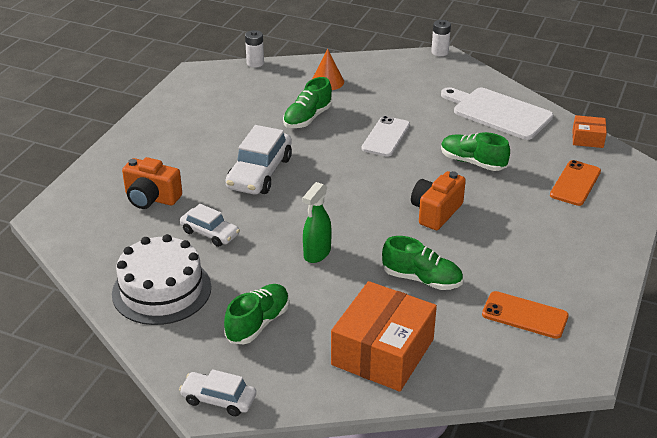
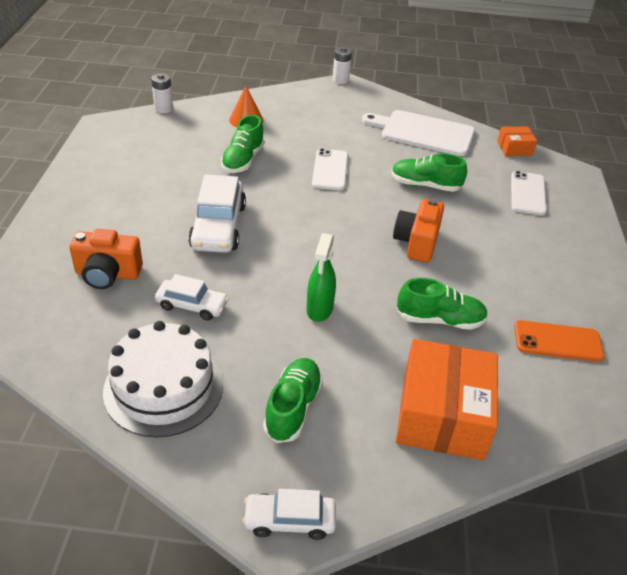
camera: 20 degrees left, 5 degrees up
(575, 183) = (528, 193): orange phone -> white phone

